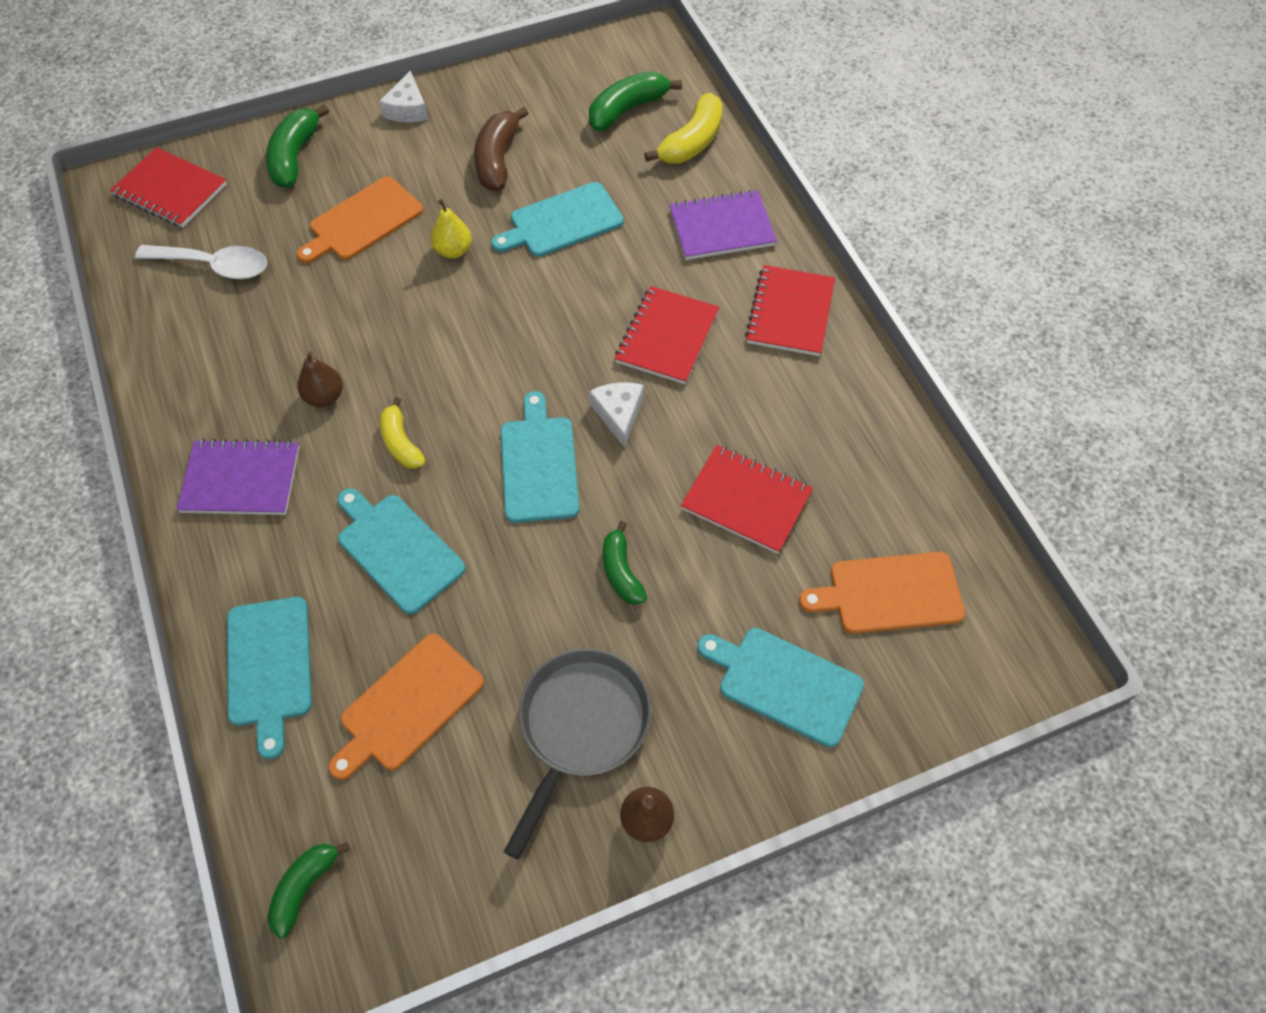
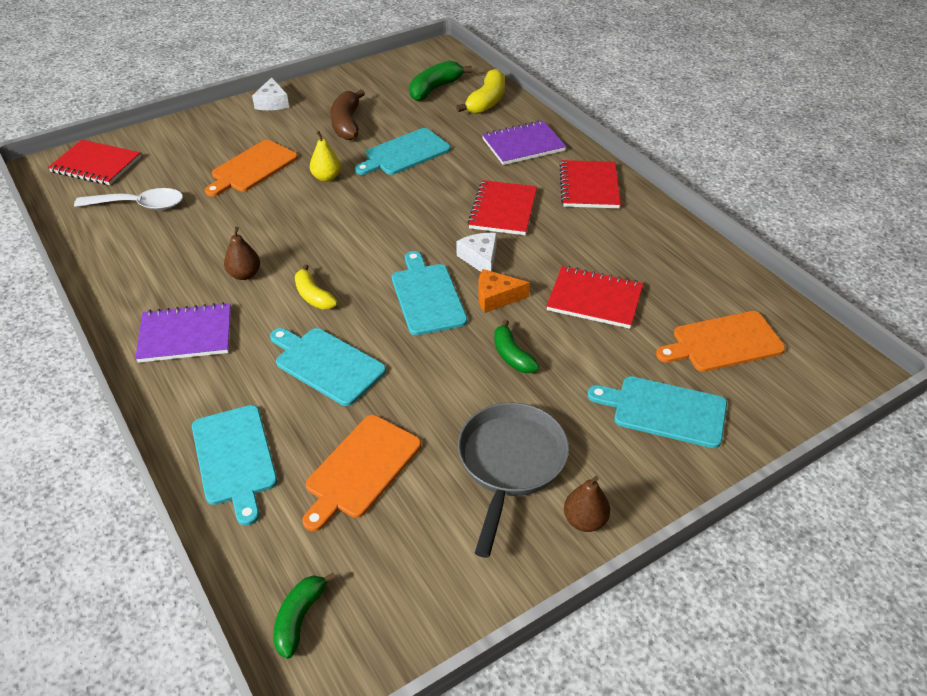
camera: 10 degrees left, 15 degrees down
(294, 157) = (191, 137): green banana -> none
(623, 479) = (496, 297): none -> orange cheese

